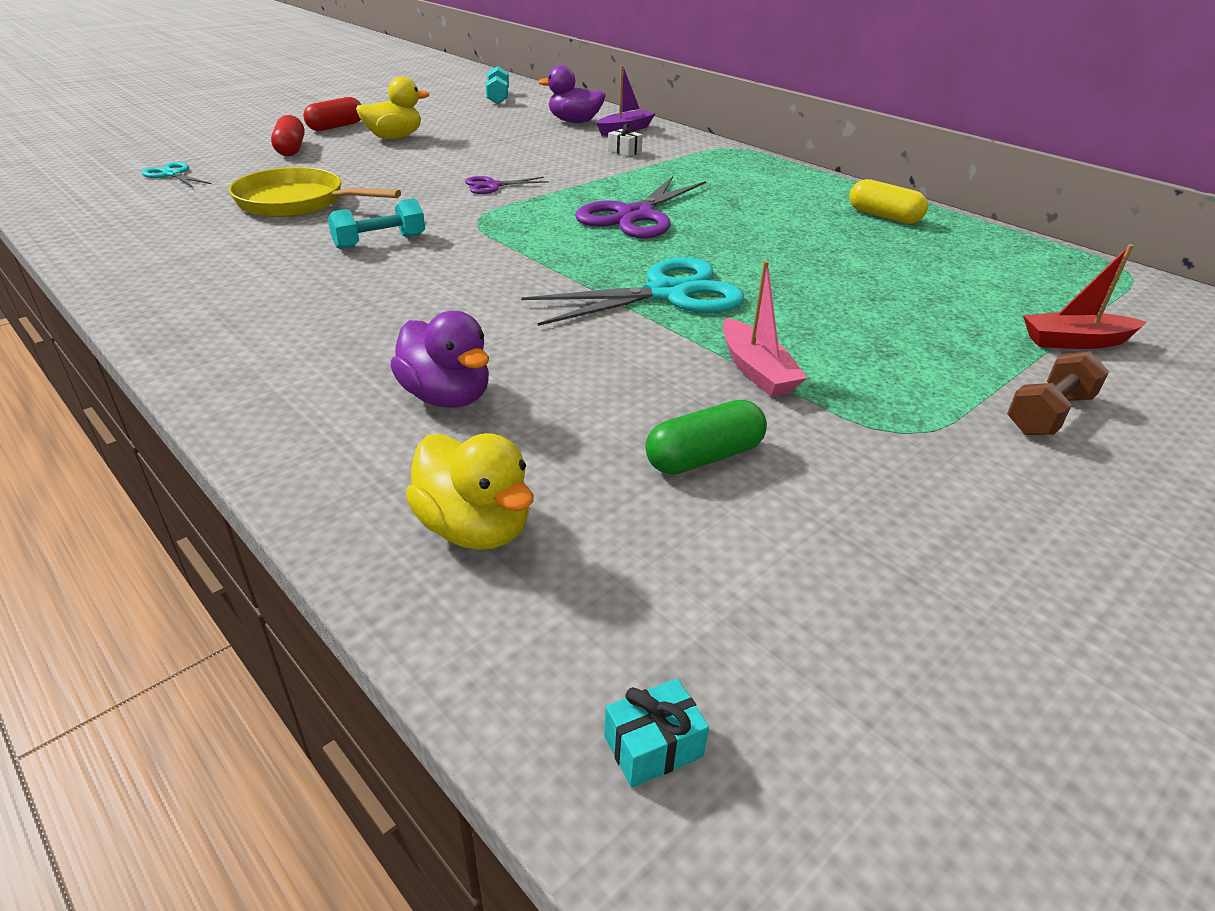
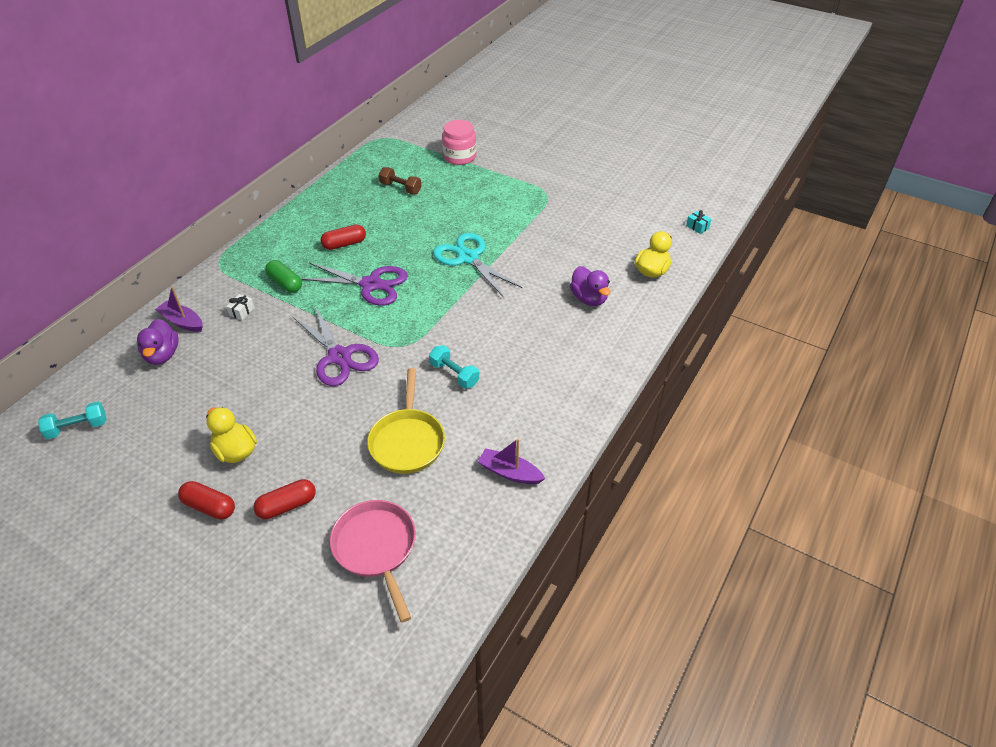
camera: 105 degrees left, 10 degrees up
(150, 248) = (510, 472): none -> purple boat
(172, 174) = (376, 549): turquoise scissors -> pink pan
(446, 397) = (589, 298): purple duck -> purple duck turned 120 degrees clockwise
(492, 186) = (339, 356): purple scissors -> purple scissors, size x2.01
(704, 457) = (587, 232): green capsule -> green capsule (285, 283)
(750, 210) = (344, 244): none -> red capsule
(756, 370) = (524, 227): pink boat -> none
(884, 216) = (337, 200): yellow capsule -> none
(1049, 414) = (518, 166): brown dumbbell -> brown dumbbell (400, 188)
(1075, 341) = (459, 156): red boat -> pink jar

